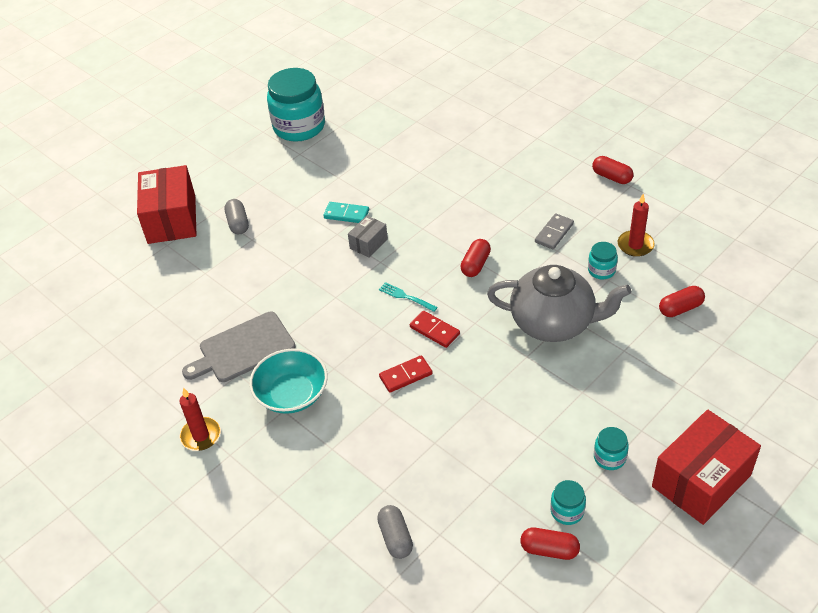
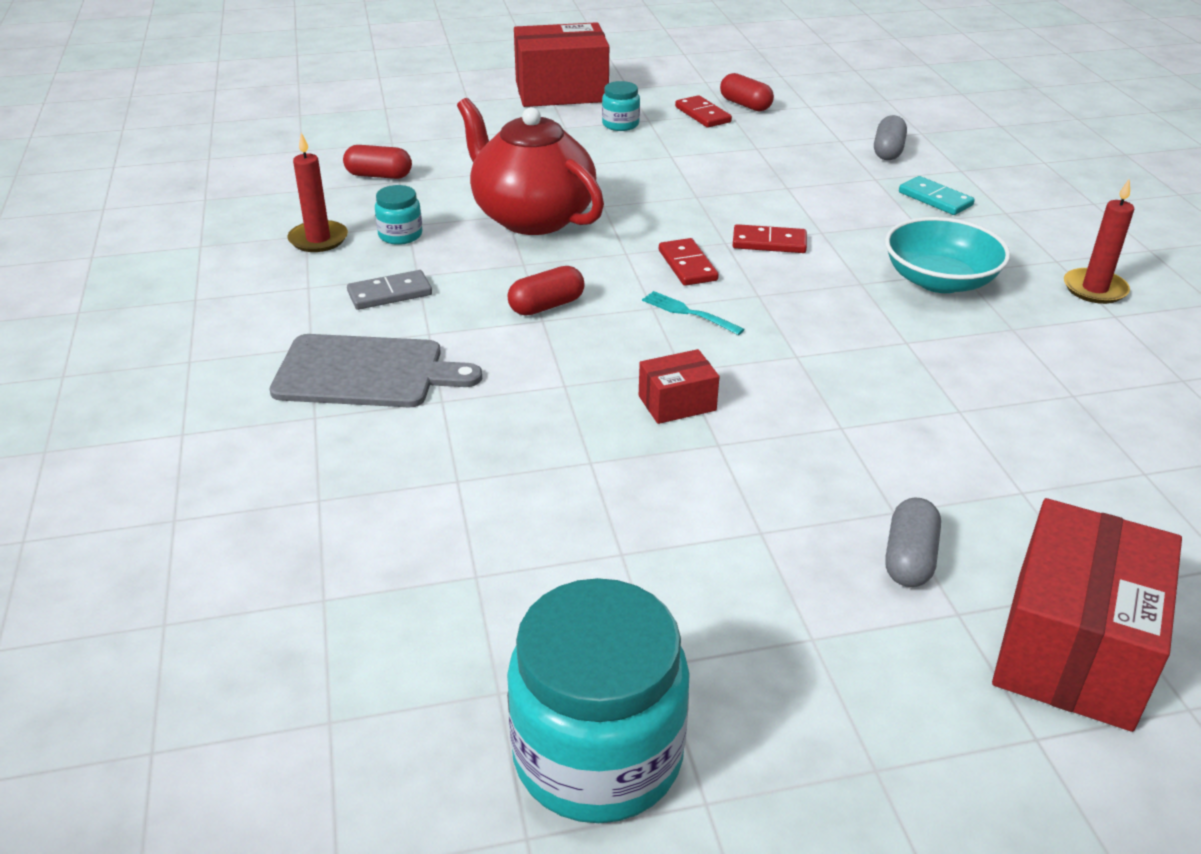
camera: 150 degrees left, 10 degrees down
(243, 349) = (991, 352): grey cutting board -> grey cutting board (366, 372)
(346, 214) = (672, 469): turquoise domino -> turquoise domino (935, 199)
(368, 243) = (677, 403): grey box -> red box
(406, 297) = (688, 313): turquoise fork -> turquoise fork turned 150 degrees clockwise
(554, 322) = (531, 217): grey teapot -> red teapot
(567, 511) = (703, 114): turquoise jar -> red domino
(611, 177) = (196, 320): red capsule -> none

